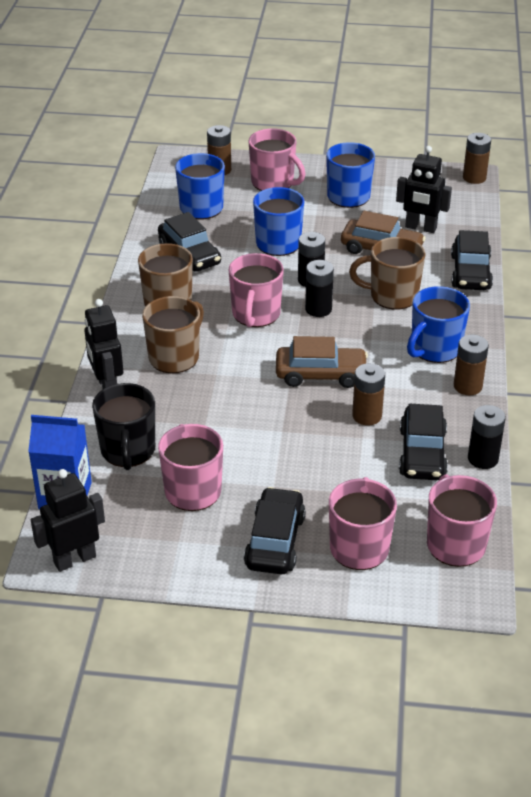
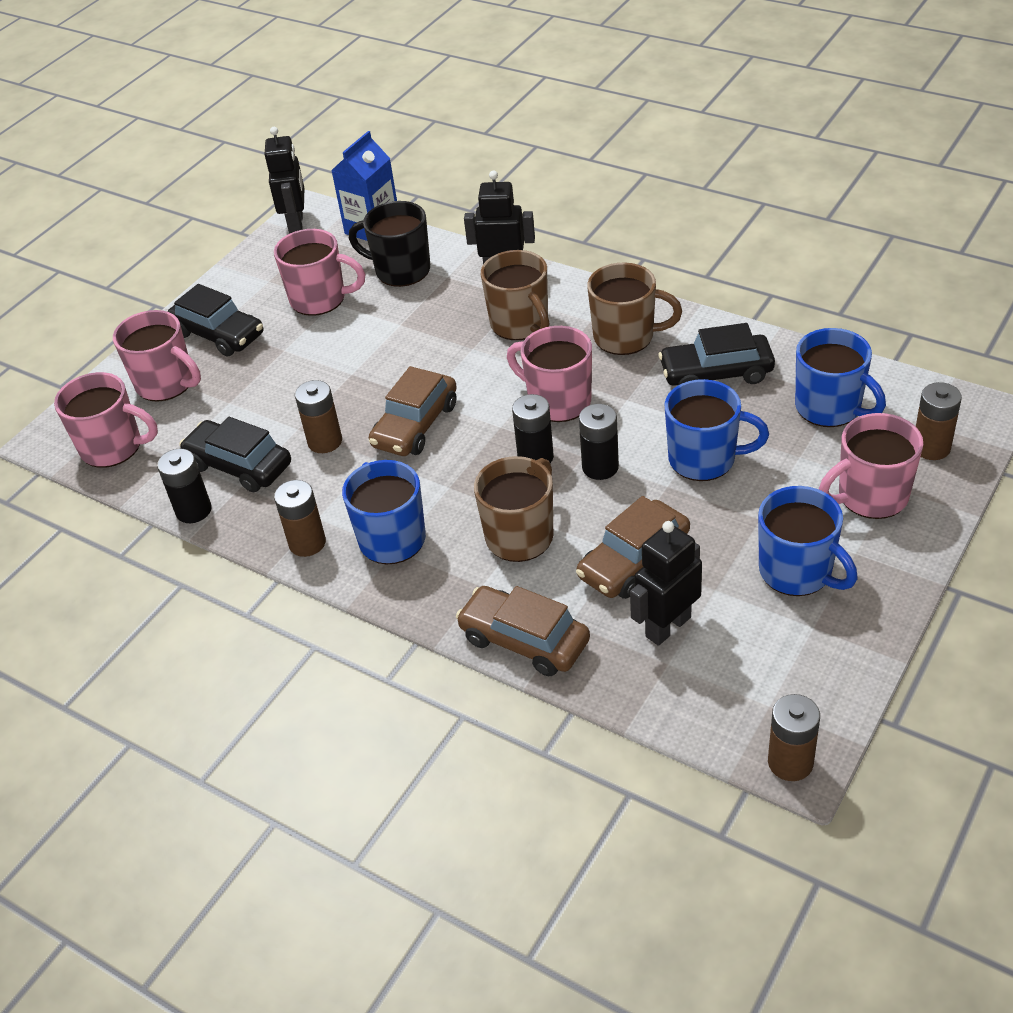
camera: 120 degrees right, 5 degrees up
(470, 272) = (524, 640): black car -> brown car

